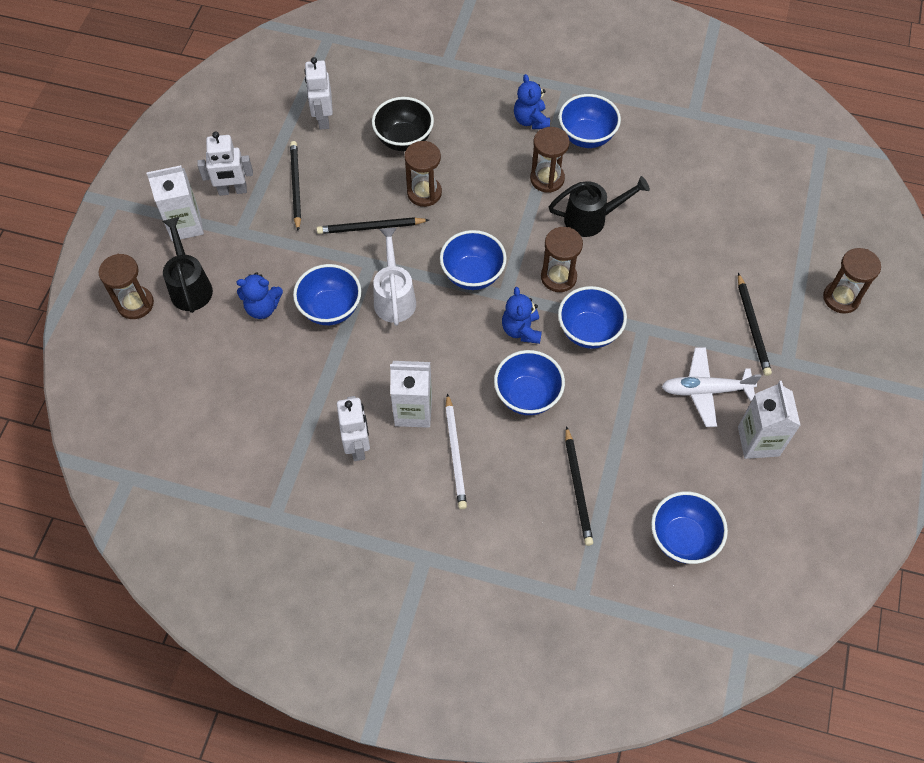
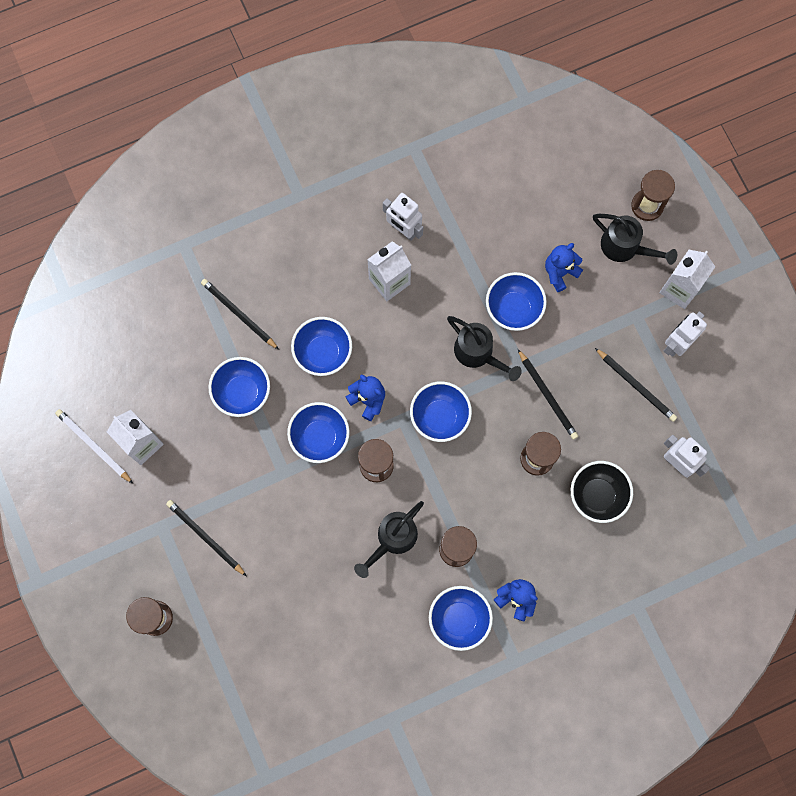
camera: 140 degrees right, 15 degrees up
(370, 228) = (547, 396): black pencil -> black pencil turned 105 degrees clockwise
(394, 297) = (478, 353): white watering can -> black watering can
(455, 453) = (336, 275): white pencil -> white pencil (93, 446)
(682, 538) = (147, 333): blue bowl -> blue bowl (242, 393)
(705, 390) = (204, 455): white plane -> none

